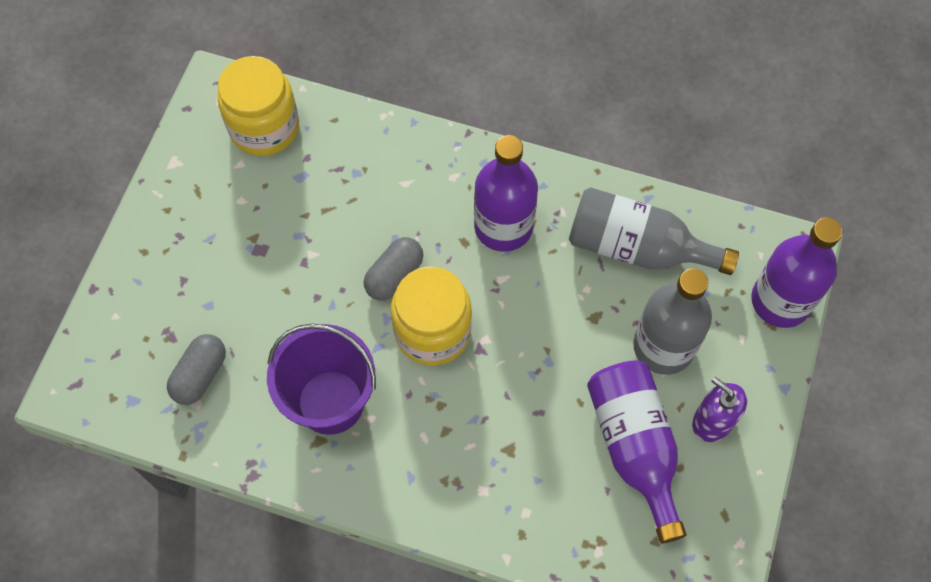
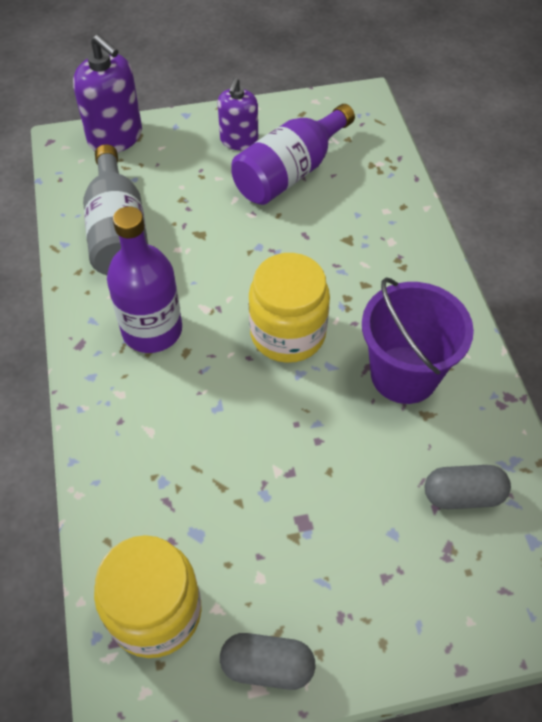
camera: 120 degrees left, 10 degrees down
(394, 276) = (254, 388): grey capsule -> grey capsule (267, 666)
(663, 346) = (198, 186): grey bottle -> none
(780, 301) = (115, 137): purple bottle -> purple soap dispenser

